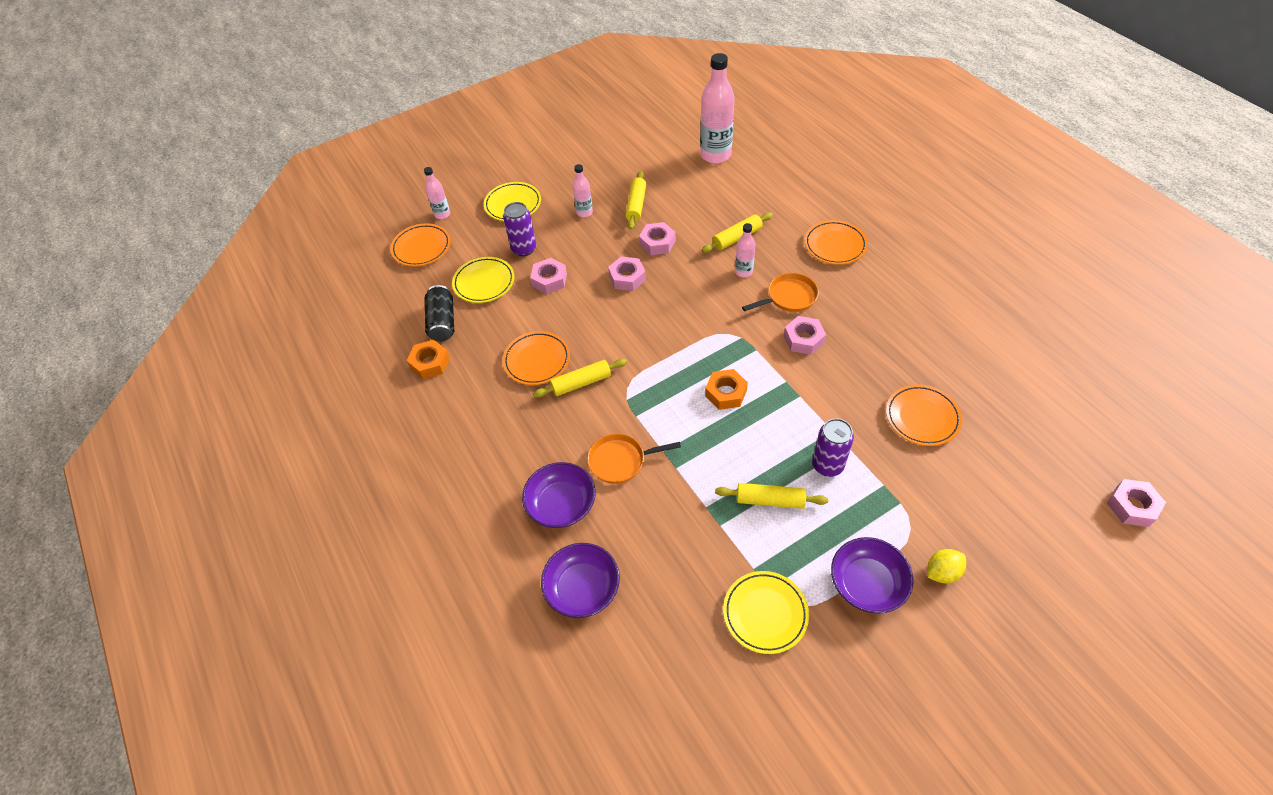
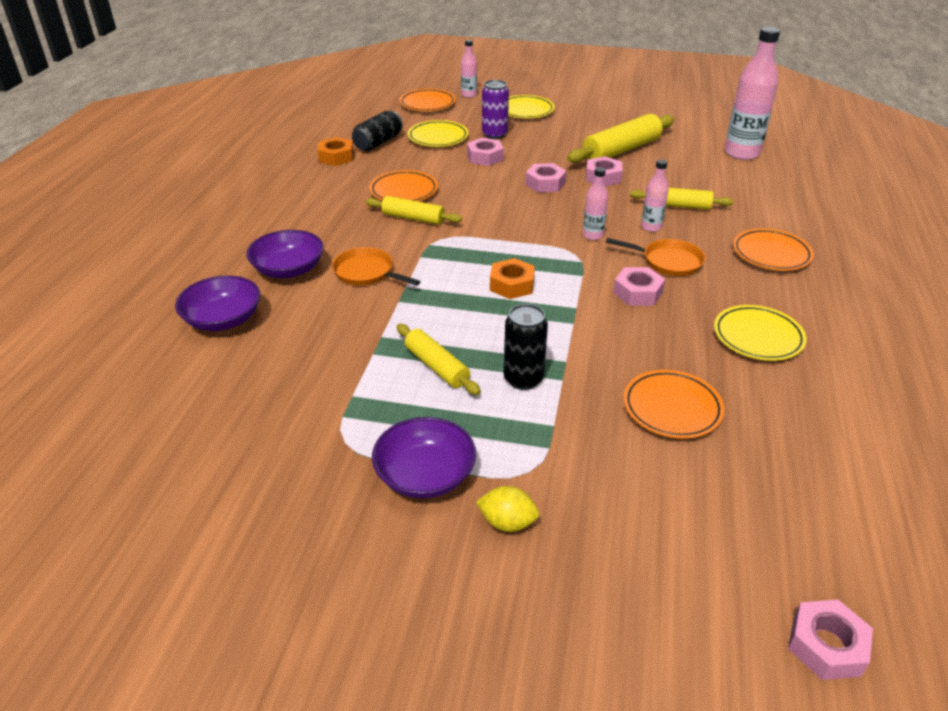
camera: 40 degrees right, 15 degrees down
(584, 212) = (572, 136): pink bottle -> pink bottle (592, 235)
(636, 205) = (621, 150): yellow rolling pin -> yellow rolling pin, size x1.65
(765, 613) = (313, 428): yellow plate -> yellow plate (758, 337)
(827, 465) = (523, 379): purple can -> black can

